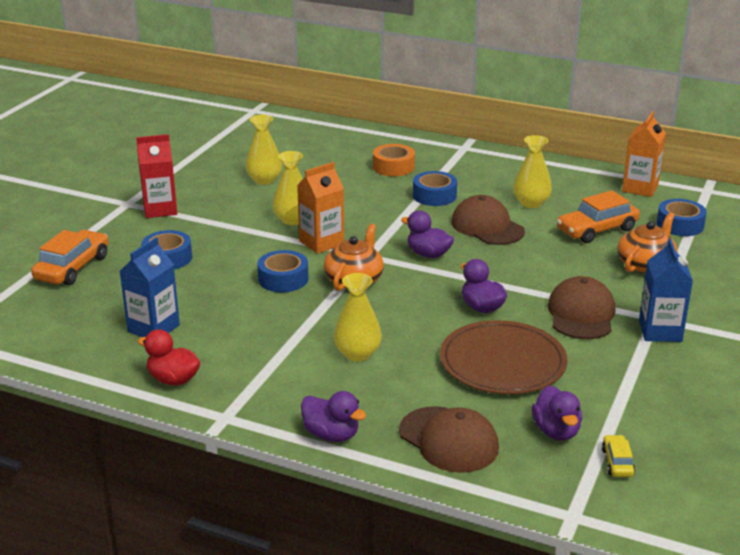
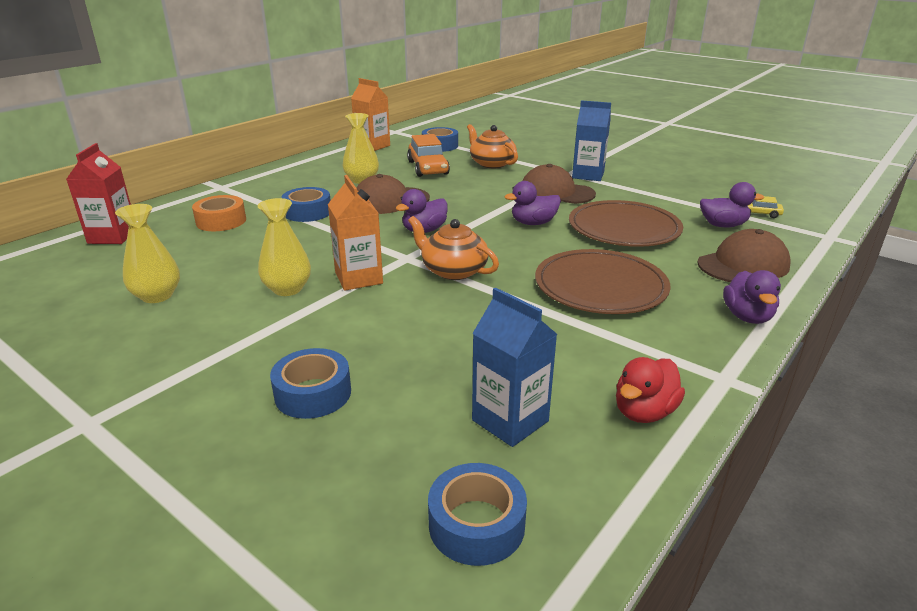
camera: 75 degrees left, 0 degrees up
(73, 268) = (270, 504): orange car -> none
(160, 209) = (148, 389): red carton -> red carton (113, 236)
(283, 279) = (428, 310): blue tape -> blue tape (476, 524)
(331, 435) = (747, 317): purple duck -> purple duck turned 135 degrees clockwise
(357, 354) = (600, 286): yellow vase -> brown plate

